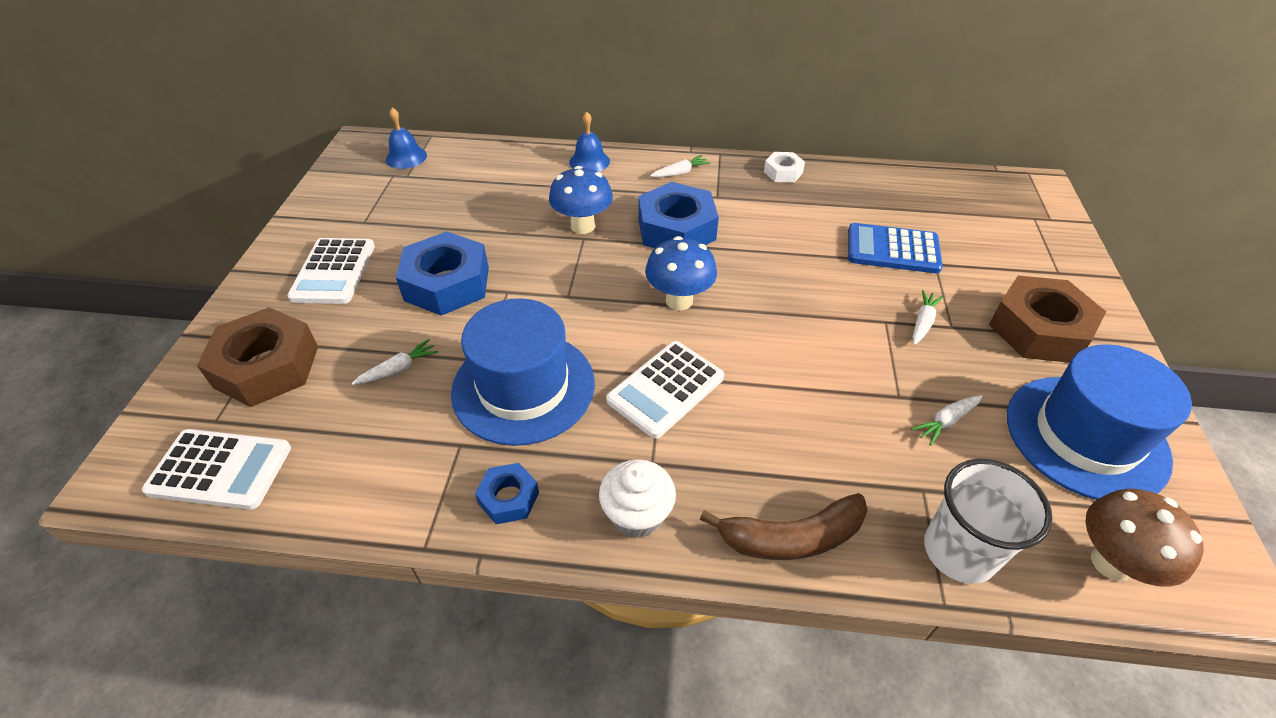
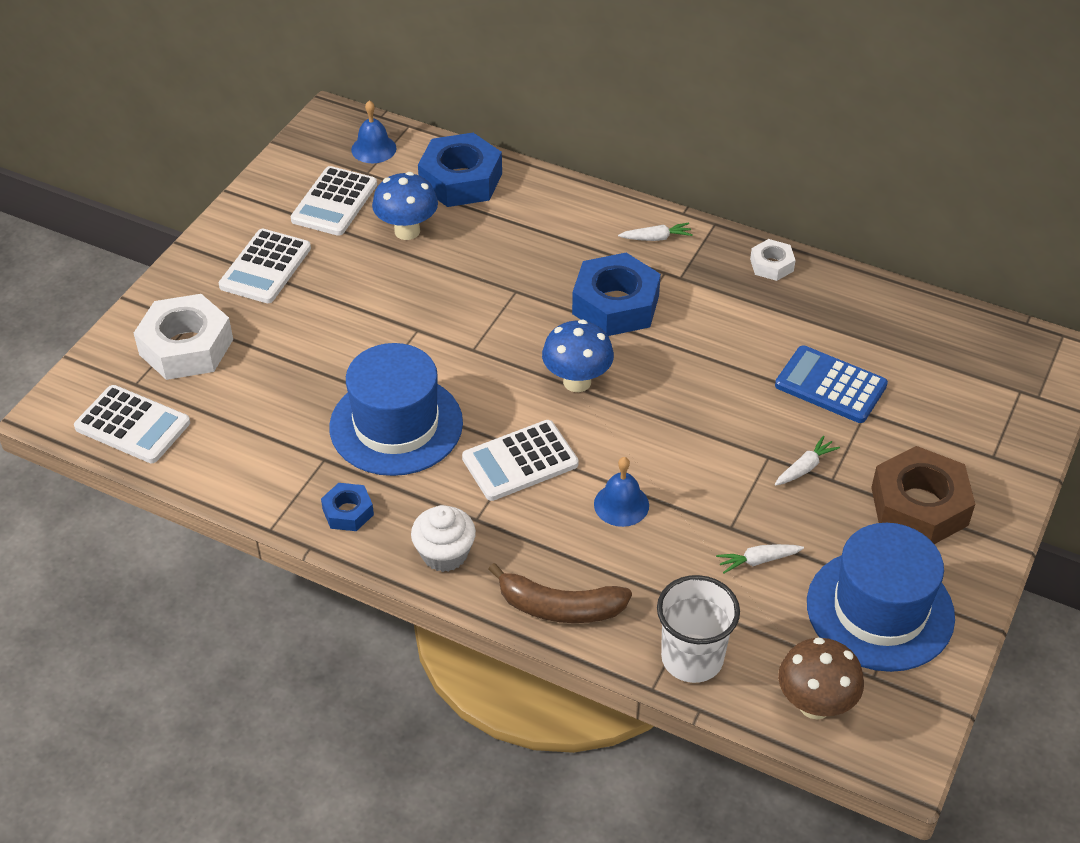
camera: 20 degrees right, 0 degrees up
(267, 366) = (186, 347): brown nut -> white nut
(384, 204) = (334, 202): none -> white calculator
(399, 369) = (295, 379): white carrot -> none
(447, 283) = (365, 307): blue nut -> blue nut (461, 180)
(583, 226) = (521, 277): blue mushroom -> blue mushroom (407, 231)
(589, 161) = (564, 200): blue bell -> blue bell (621, 504)

